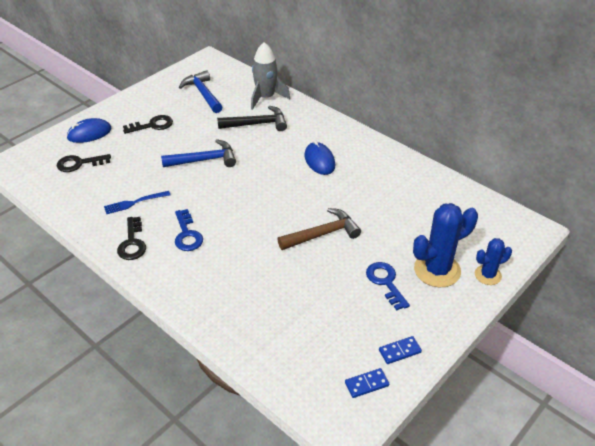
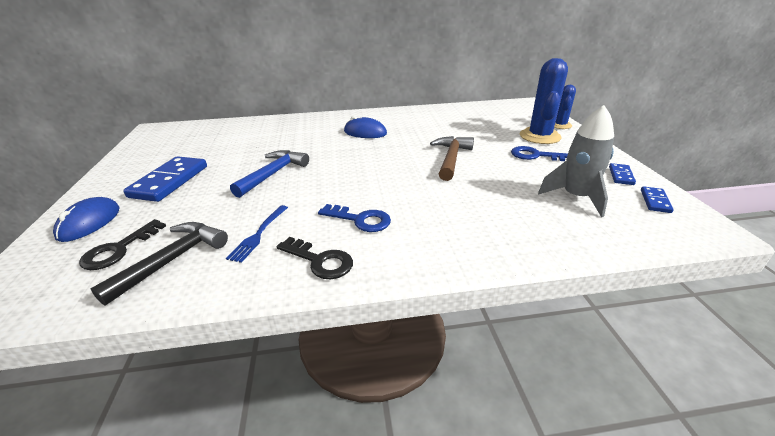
camera: 50 degrees left, 10 degrees down
(152, 125) = (170, 181): black key -> blue domino
(203, 93) = (189, 145): blue hammer -> none
(257, 124) = (277, 138): black hammer -> black hammer (172, 260)
(266, 97) = (254, 125): grey rocket -> grey rocket (576, 197)

